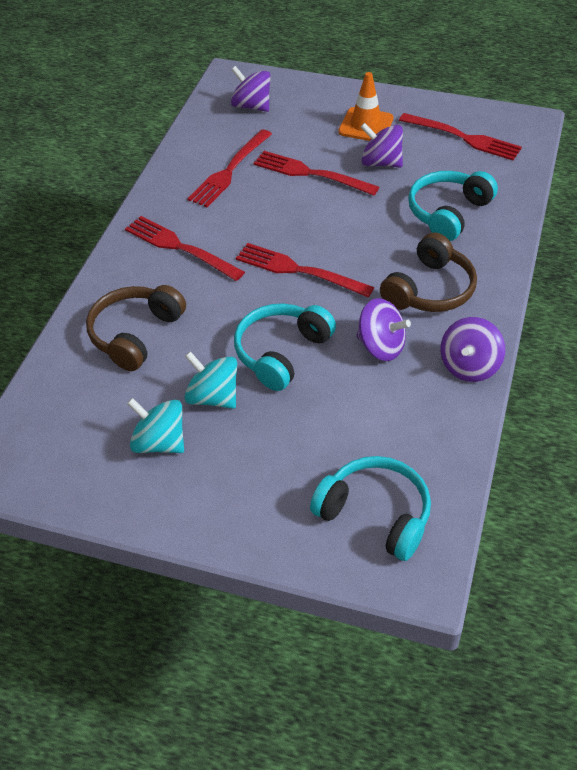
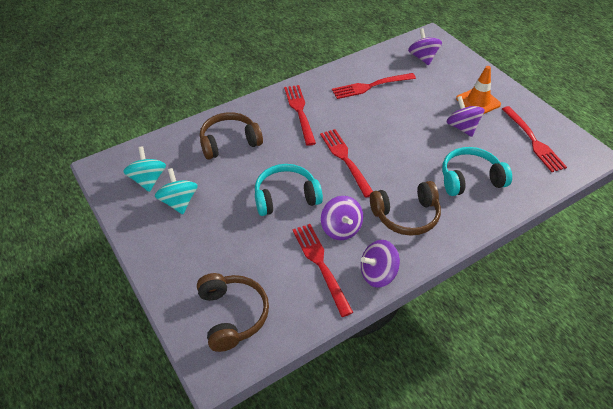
camera: 40 degrees right, 0 degrees up
(213, 397) = (227, 197): turquoise spinning top -> turquoise spinning top (148, 180)
(311, 174) = (413, 111): red fork -> red fork (320, 265)
(375, 514) = (233, 315): turquoise headphones -> brown headphones

